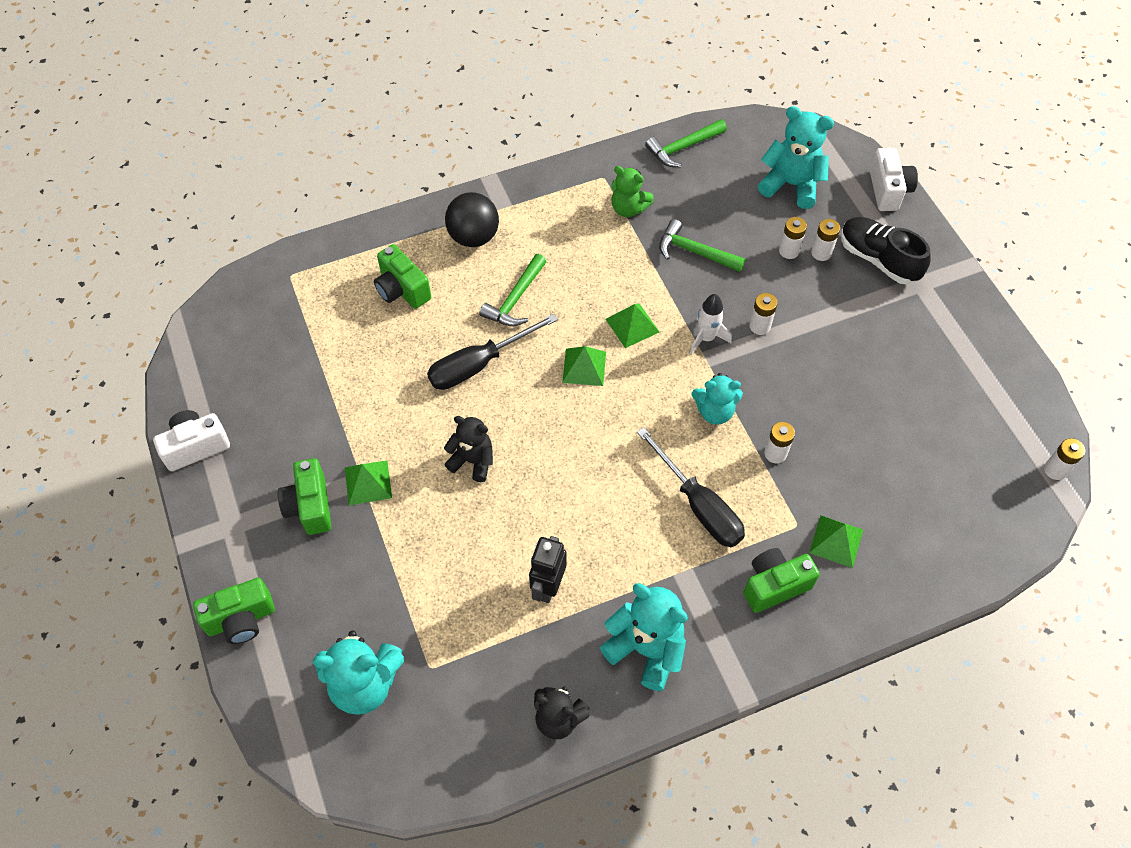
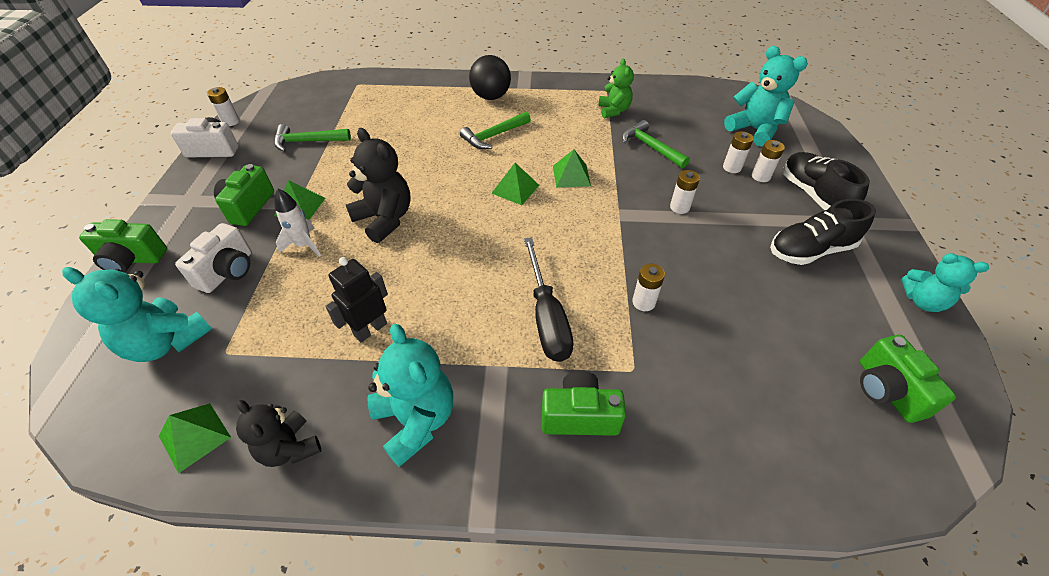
camera: 25 degrees right, 10 degrees down
(402, 289) = (420, 110): green camera -> green camera (886, 390)
(472, 461) = (385, 219): black teddy bear -> black teddy bear, size x1.52
(478, 364) = (438, 164): black screwdriver -> none
(628, 208) = (613, 111): green teddy bear -> green teddy bear turned 150 degrees counterclockwise
(683, 147) = (676, 90): green hammer -> green hammer (308, 142)
(706, 338) = (628, 201): white rocket -> white rocket (304, 245)
(714, 411) = (605, 252): turquoise teddy bear -> turquoise teddy bear (922, 301)
(836, 541) = (667, 400): green pyramid -> green pyramid (194, 436)
(888, 190) = (841, 154): white camera -> white camera (228, 271)
(897, 333) = (810, 250): none -> black shoe
(1055, 470) = (960, 429): white battery -> white battery (231, 122)

